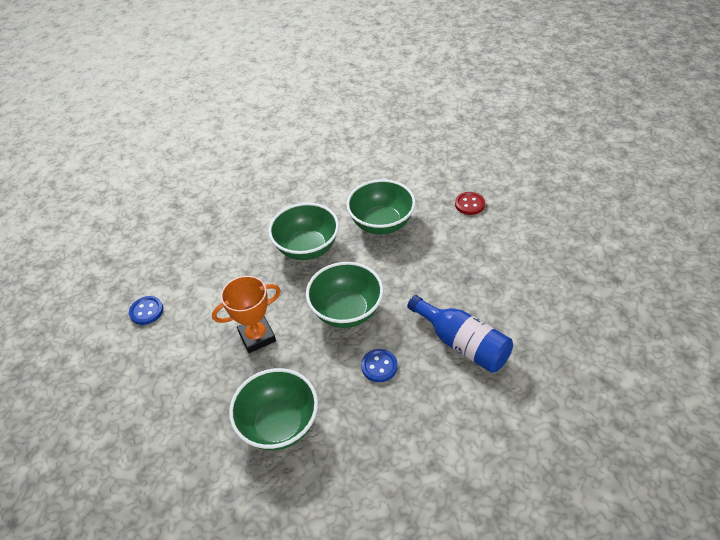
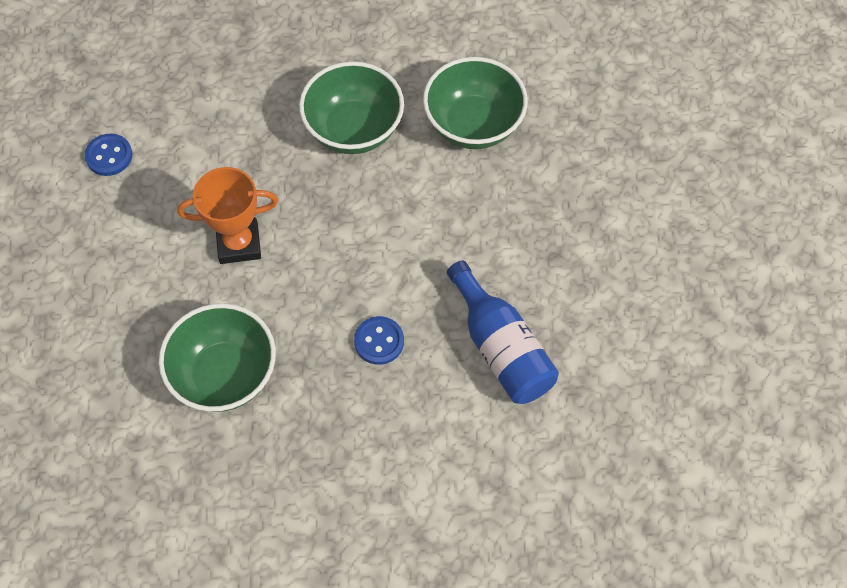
camera: 15 degrees right, 15 degrees up
(347, 311) = (369, 247): green bowl -> none
(469, 204) = (614, 135): red button -> none

